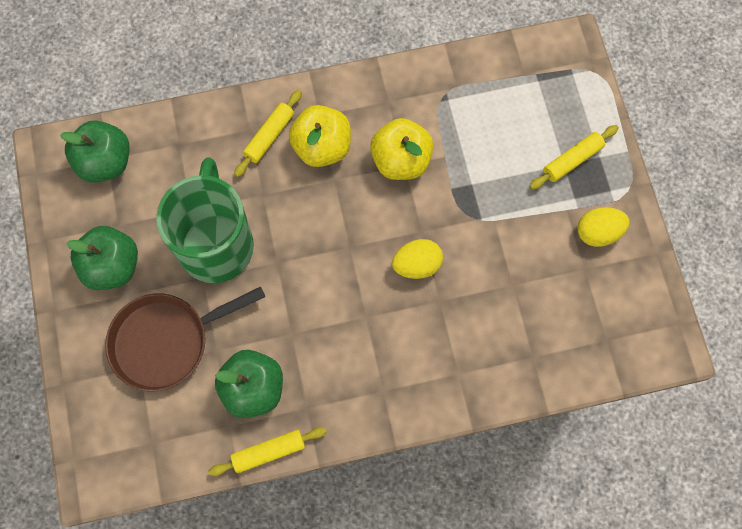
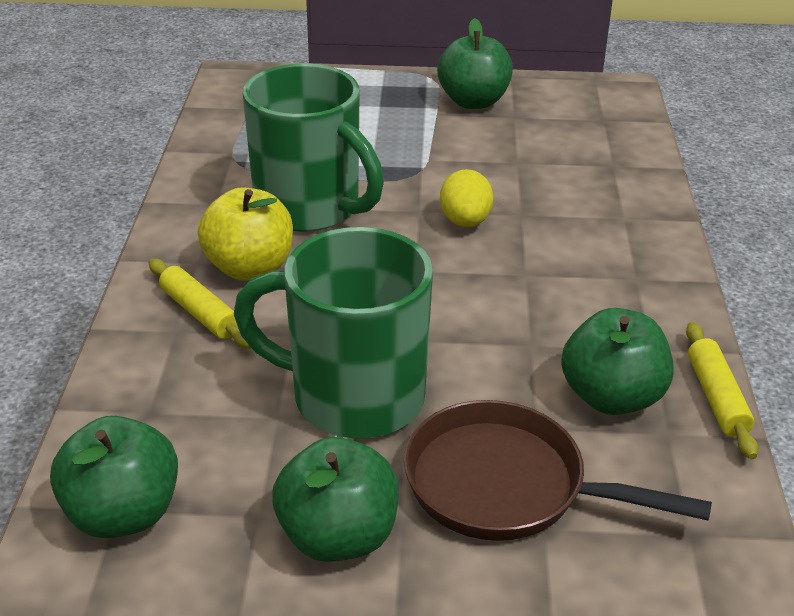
camera: 75 degrees left, 35 degrees down
(166, 341) = (506, 485): brown pan -> brown pan turned 120 degrees clockwise
(401, 161) = (310, 208): yellow apple -> green mug
(572, 160) = (377, 100): yellow rolling pin -> none
(598, 232) = (473, 101): yellow egg -> green apple

